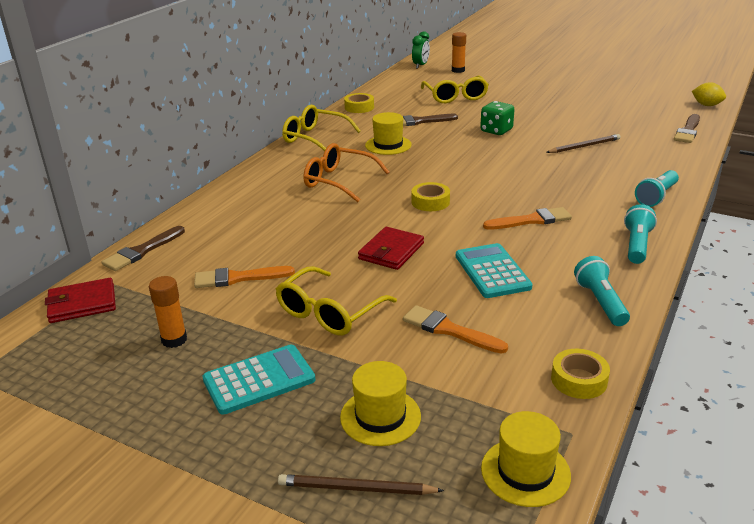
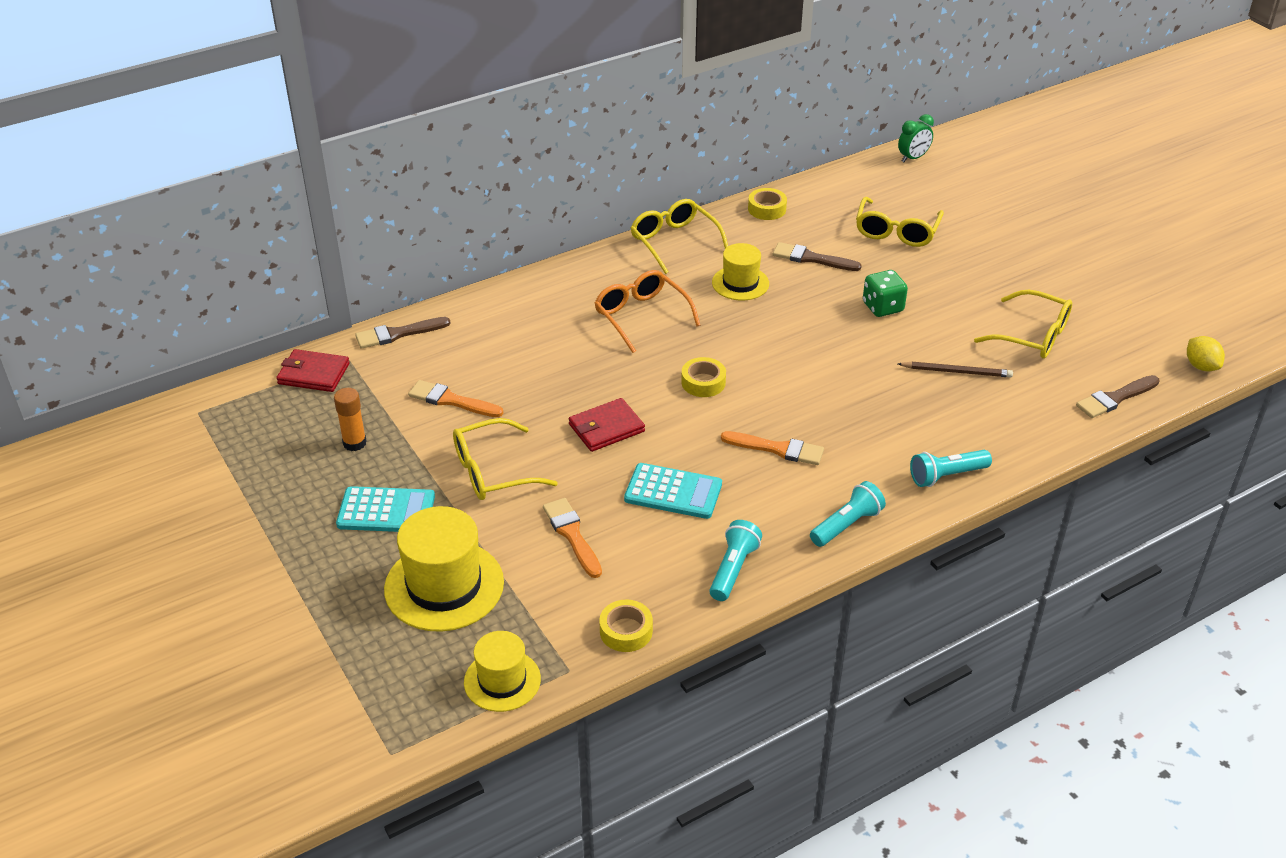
camera: 30 degrees right, 10 degrees up
(357, 488) = (377, 632): brown pencil -> none
(380, 417) = (444, 586): yellow hat -> yellow hat, size x1.65
(458, 70) = (950, 184): orange glue stick -> none
(492, 271) = (673, 492): turquoise calculator -> turquoise calculator turned 90 degrees clockwise
(600, 118) = (1032, 335): none -> yellow glasses

